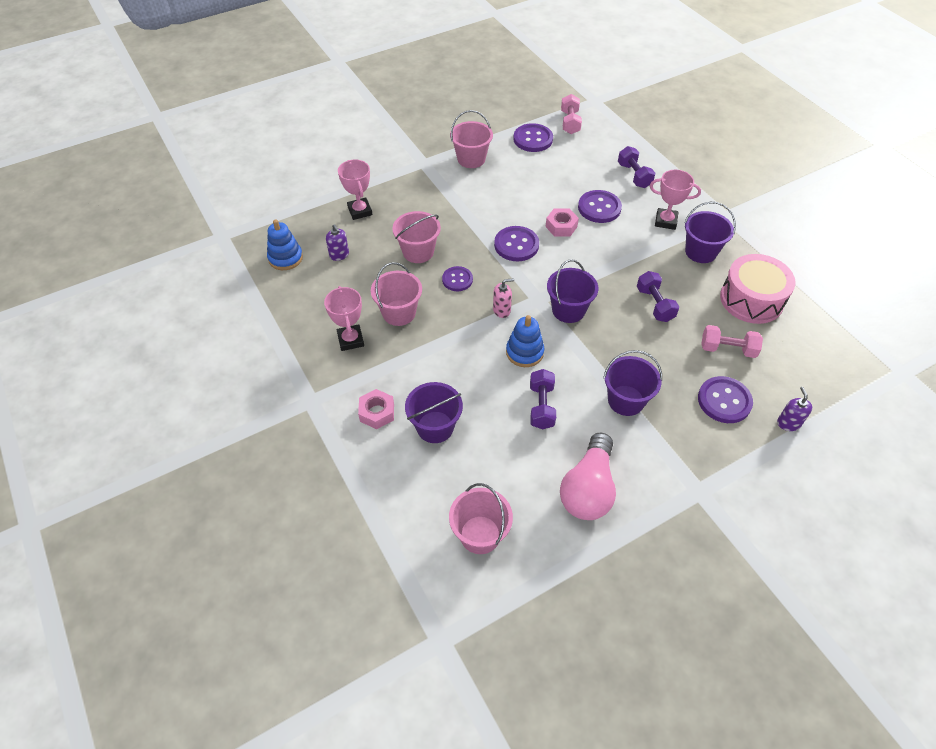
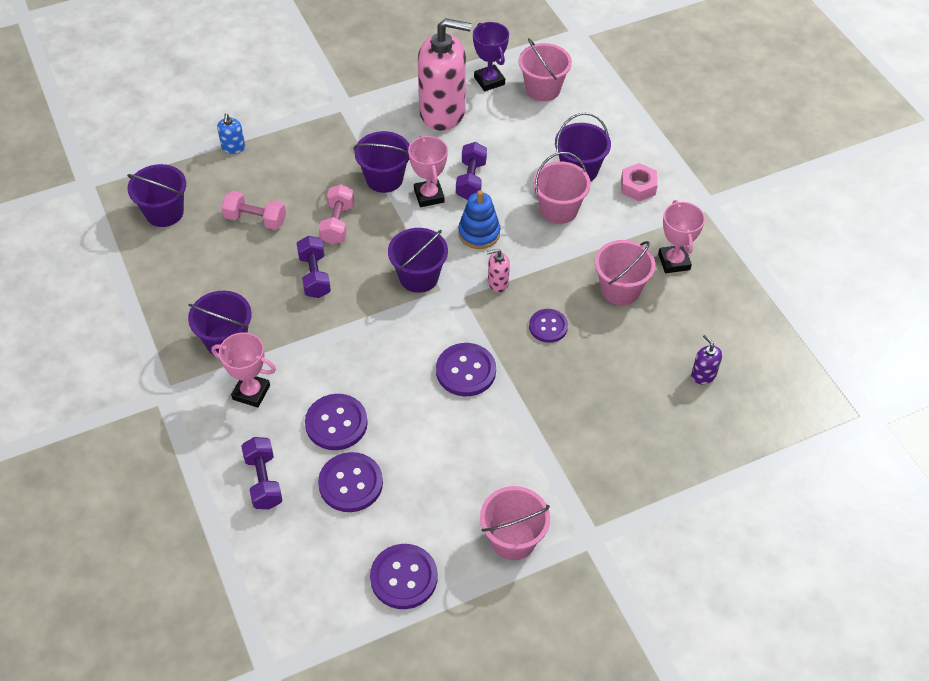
camera: 175 degrees left, 0 degrees up
(285, 258) = (774, 376): blue stacking toy -> none
(360, 211) = (684, 447): pink trophy -> pink trophy (429, 196)
(418, 252) = (598, 371): pink bucket -> pink bucket (559, 209)
(544, 542) = (489, 81): none -> purple trophy
(561, 226) = (399, 396): pink nut -> none
(570, 122) = (330, 615): pink dumbbell -> pink dumbbell (337, 223)
(588, 489) = (442, 112): pink light bulb -> pink soap dispenser
(724, 401) = (285, 171): purple button -> purple button (350, 483)
(751, 299) = (197, 272): pink drum -> none
(788, 423) = (233, 147): purple soap dispenser -> blue soap dispenser
(812, 349) = (164, 212): none -> purple bucket

